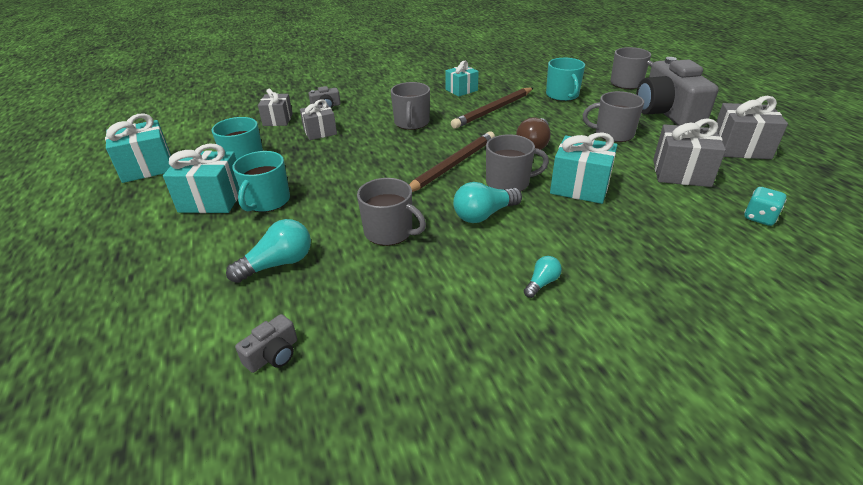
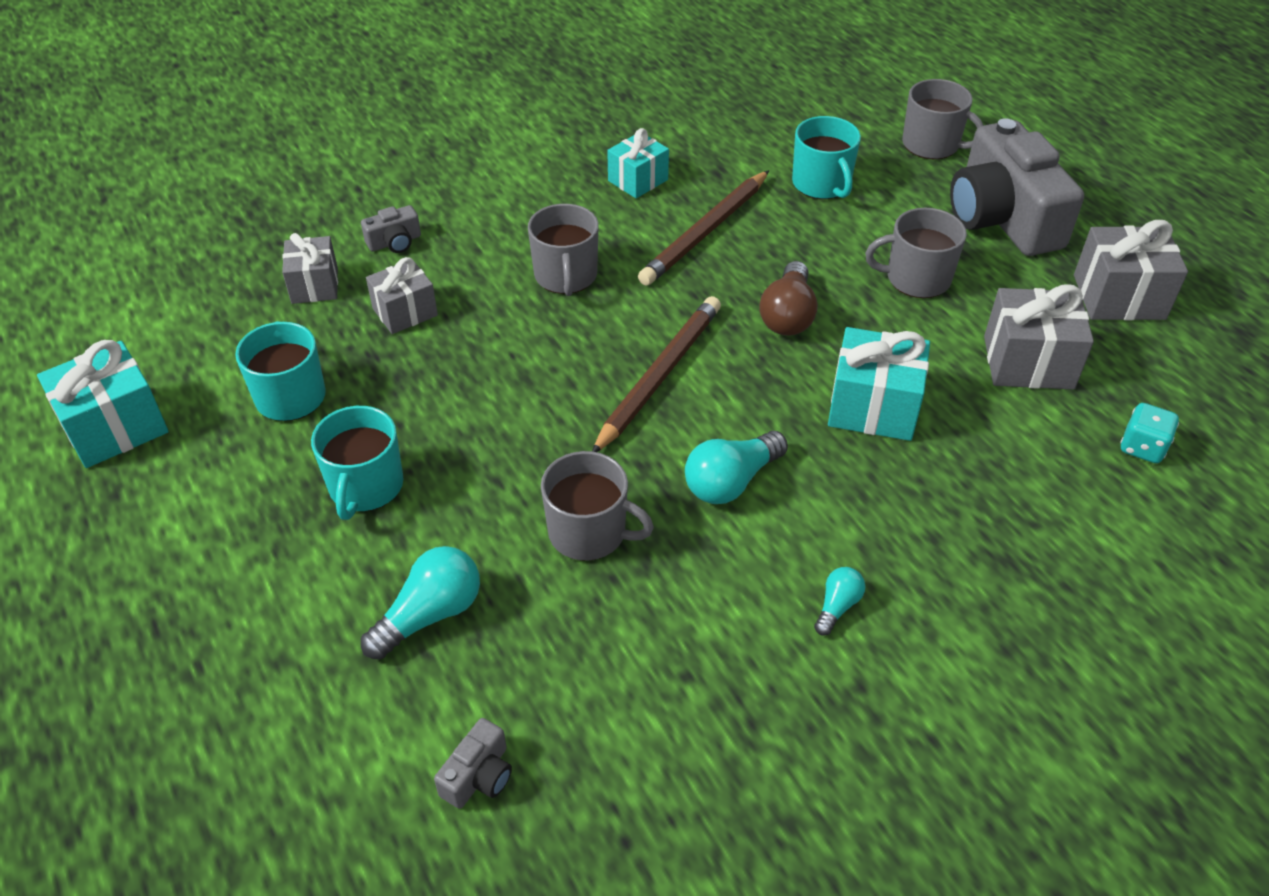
camera: 10 degrees left, 10 degrees up
(212, 199) = (267, 492): turquoise gift -> none
(508, 183) = (759, 408): grey mug -> none

